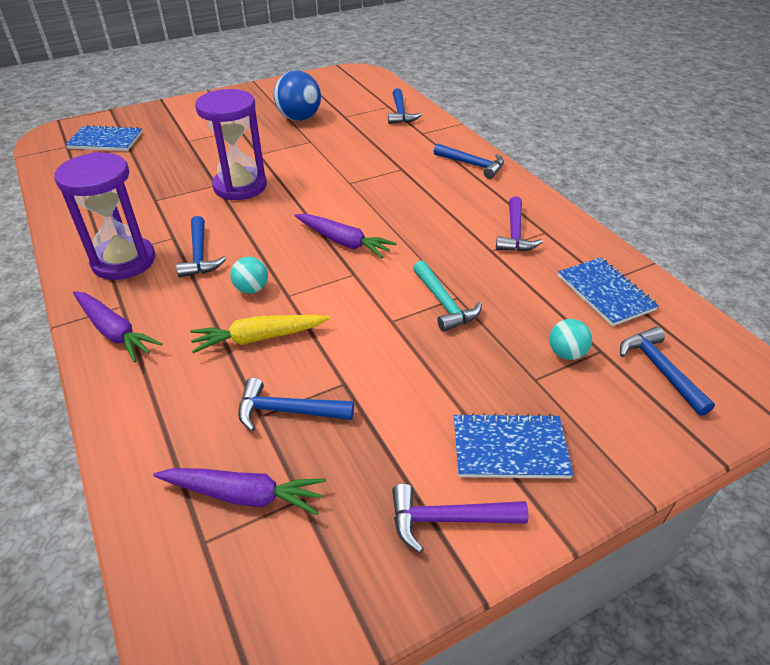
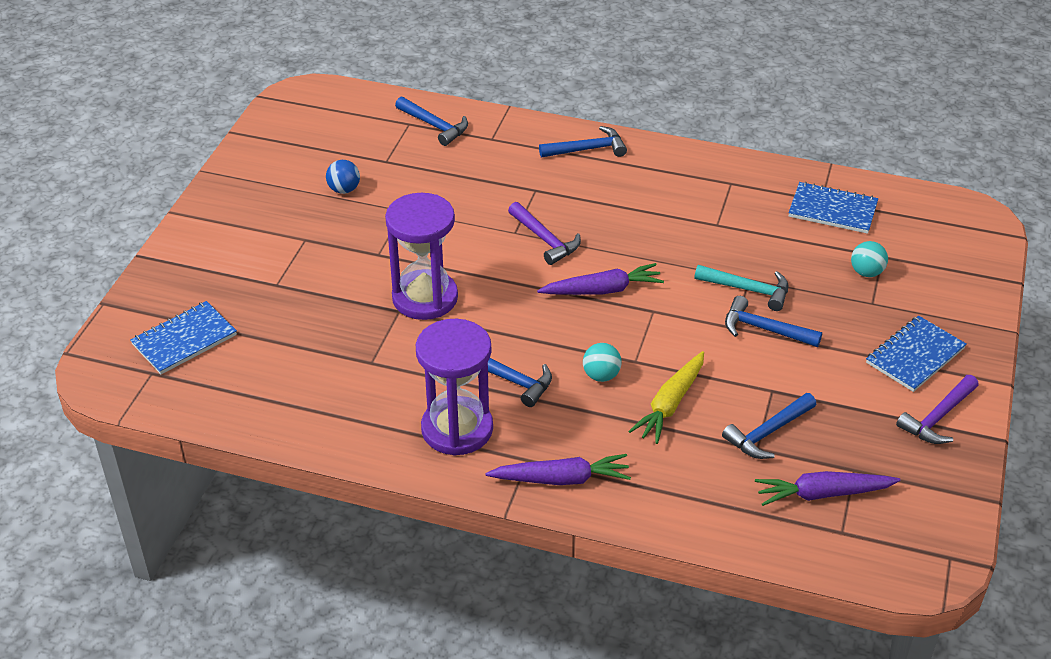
camera: 45 degrees left, 0 degrees up
(244, 495) = (823, 494): purple carrot -> purple carrot turned 150 degrees counterclockwise
(299, 118) = (344, 189): blue ball -> blue ball, size x0.54
(515, 233) = (712, 198): purple hammer -> purple hammer (545, 239)
(660, 370) = (927, 246): blue hammer -> blue hammer (764, 329)

